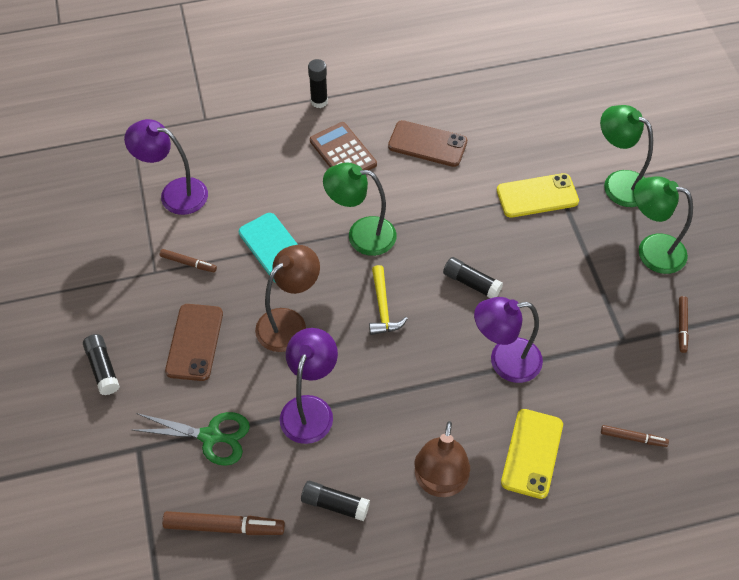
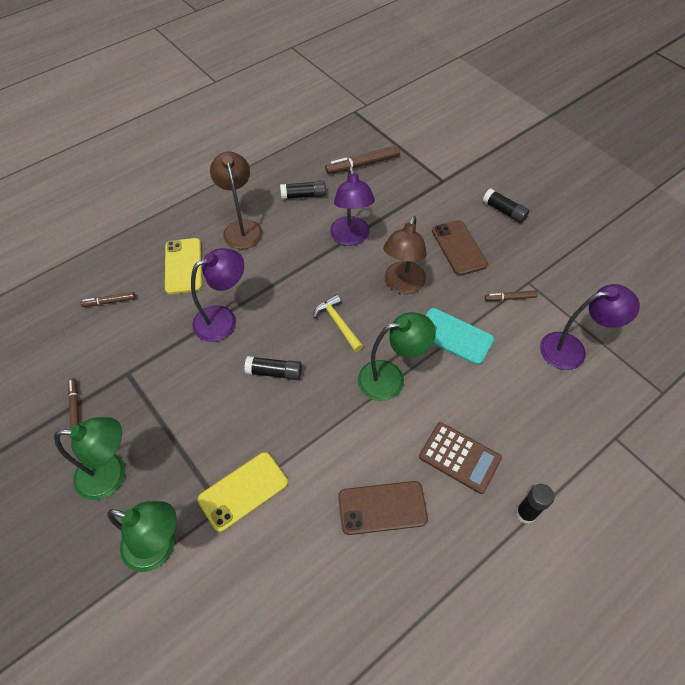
camera: 155 degrees right, 0 degrees up
(210, 436) = (404, 201): green scissors -> none

